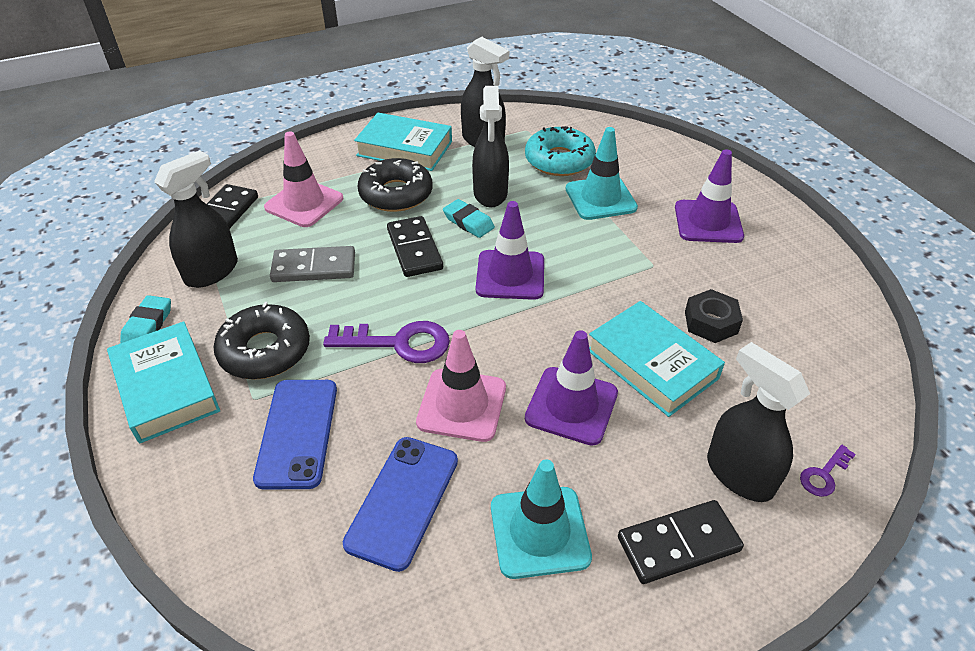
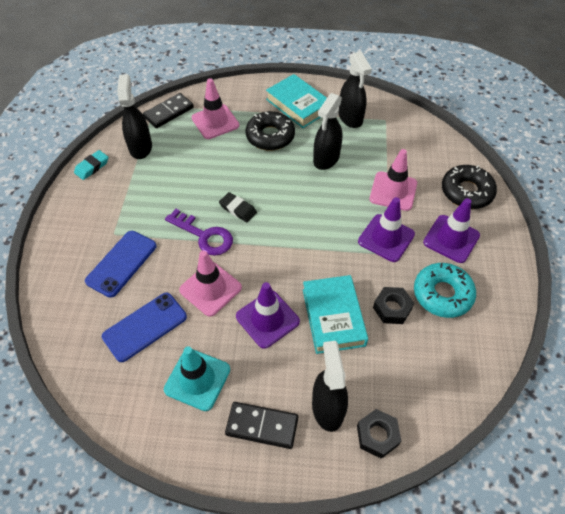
camera: 30 degrees right, 10 degrees up
(166, 387) = (79, 208): turquoise book -> none
(212, 271) = (140, 147): black spray bottle -> black spray bottle turned 75 degrees counterclockwise
(265, 351) = (136, 208): black donut -> black donut (466, 192)
(314, 267) = (193, 167): grey domino -> none
(414, 249) = (254, 179): black domino -> none
(421, 292) = (238, 209): none -> black eraser
(468, 222) = (298, 174): turquoise eraser -> none
(510, 275) = (296, 221): purple traffic cone -> purple traffic cone (386, 238)
(559, 160) = (388, 152): turquoise donut -> turquoise donut (442, 294)
(600, 198) = (393, 191): turquoise traffic cone -> pink traffic cone
(824, 475) = (377, 435): purple key -> black nut

